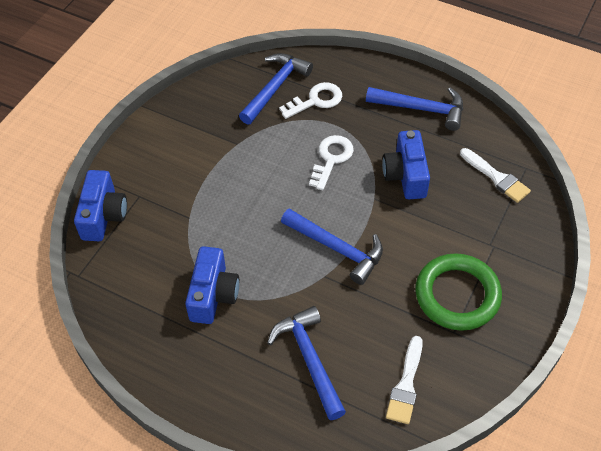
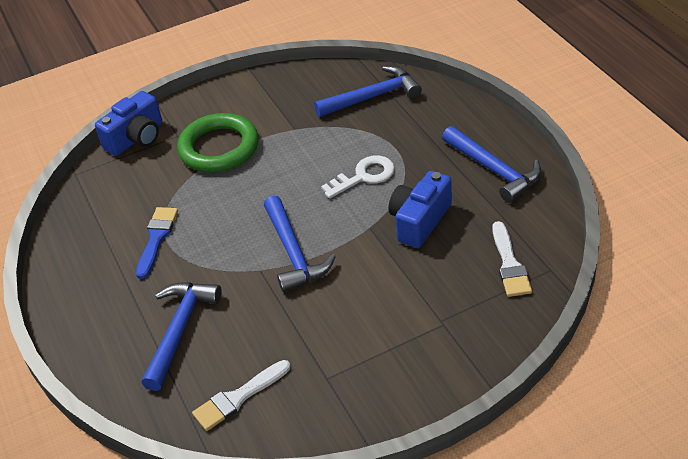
camera: 40 degrees right, 10 degrees down
(213, 295) = (156, 238): blue camera -> blue brush
(316, 100) = (399, 122): white key -> none
(457, 295) = (363, 348): green ring -> green ring (219, 148)

